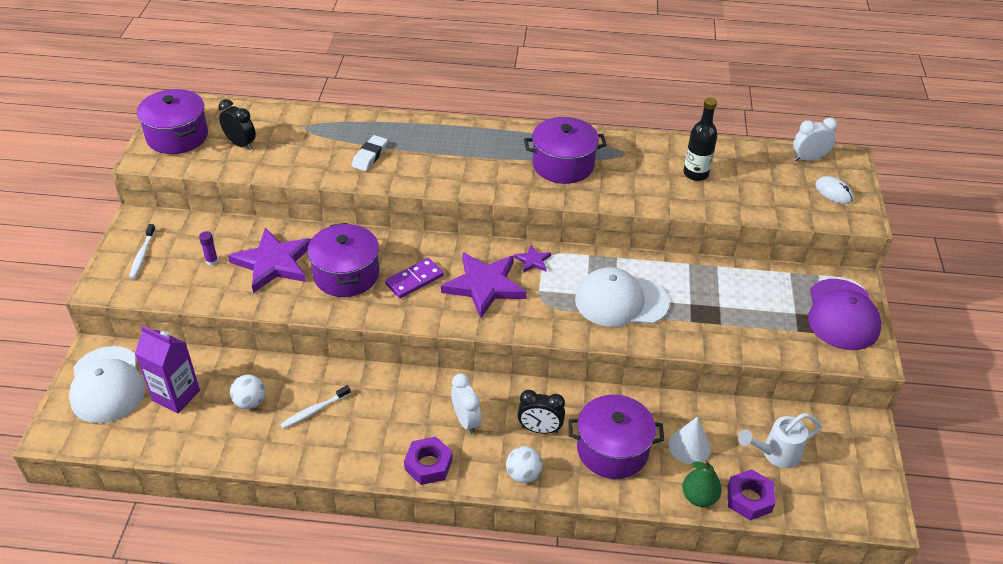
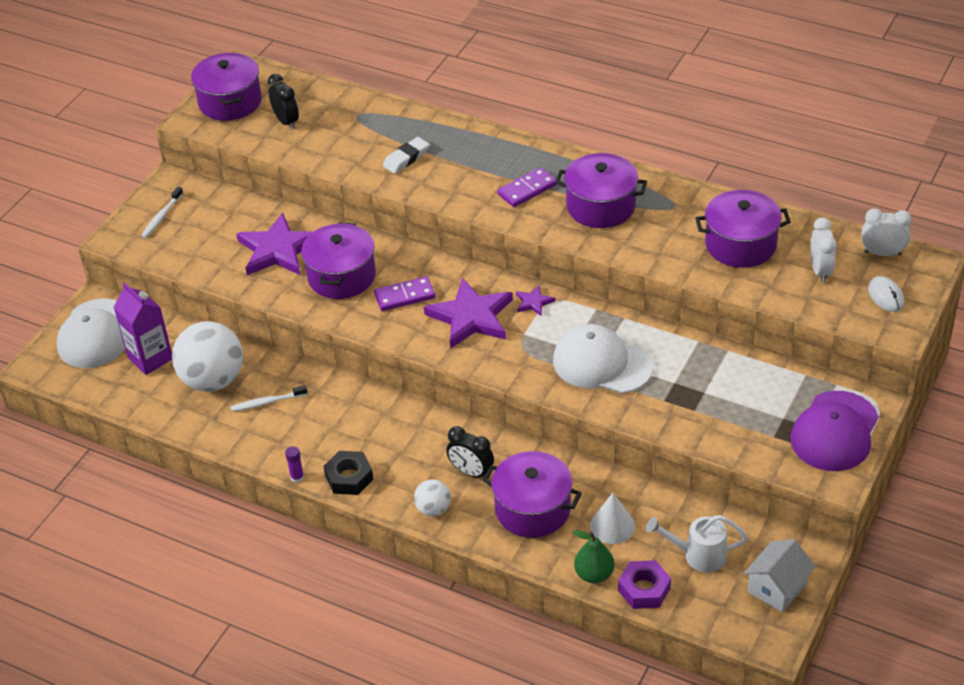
camera: 25 degrees right, 0 degrees up
(212, 261) = (222, 236): purple glue stick -> purple glue stick (297, 477)
(250, 402) = (213, 380): white ball -> white ball, size x2.04
(428, 465) = (349, 477): purple nut -> black nut
(466, 421) = (404, 446): white clock -> white clock (820, 271)
(492, 163) = (527, 190): none -> purple domino
(696, 174) = (740, 244): black bottle -> purple pot
(855, 465) = (777, 588): none -> white house

